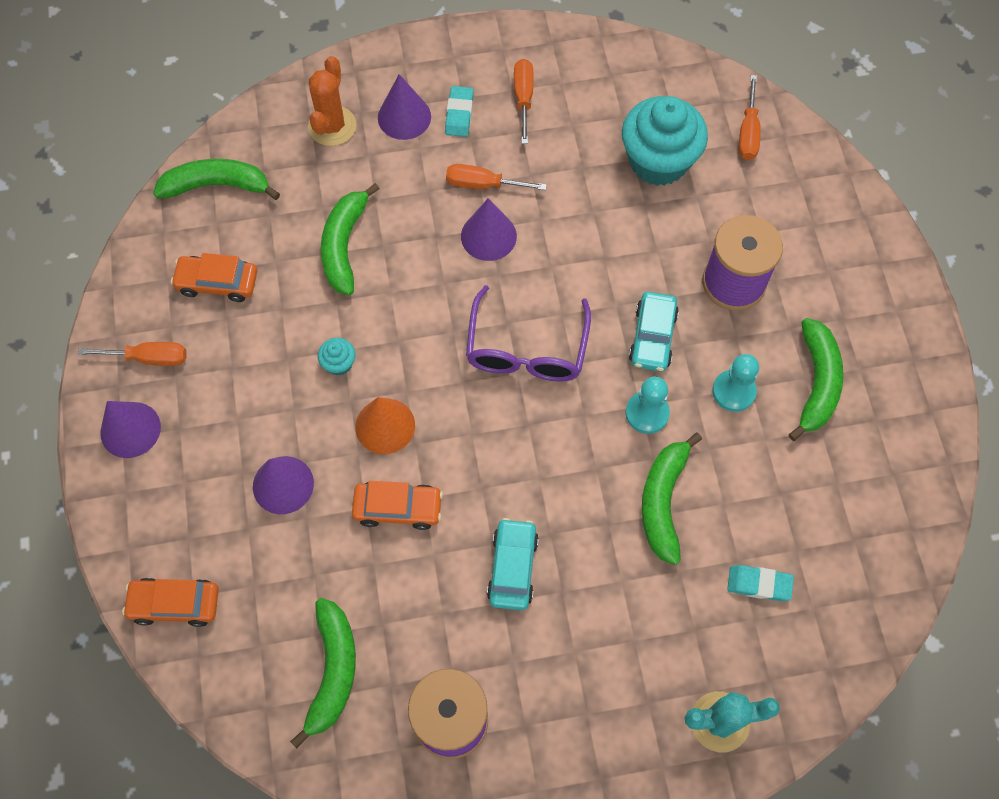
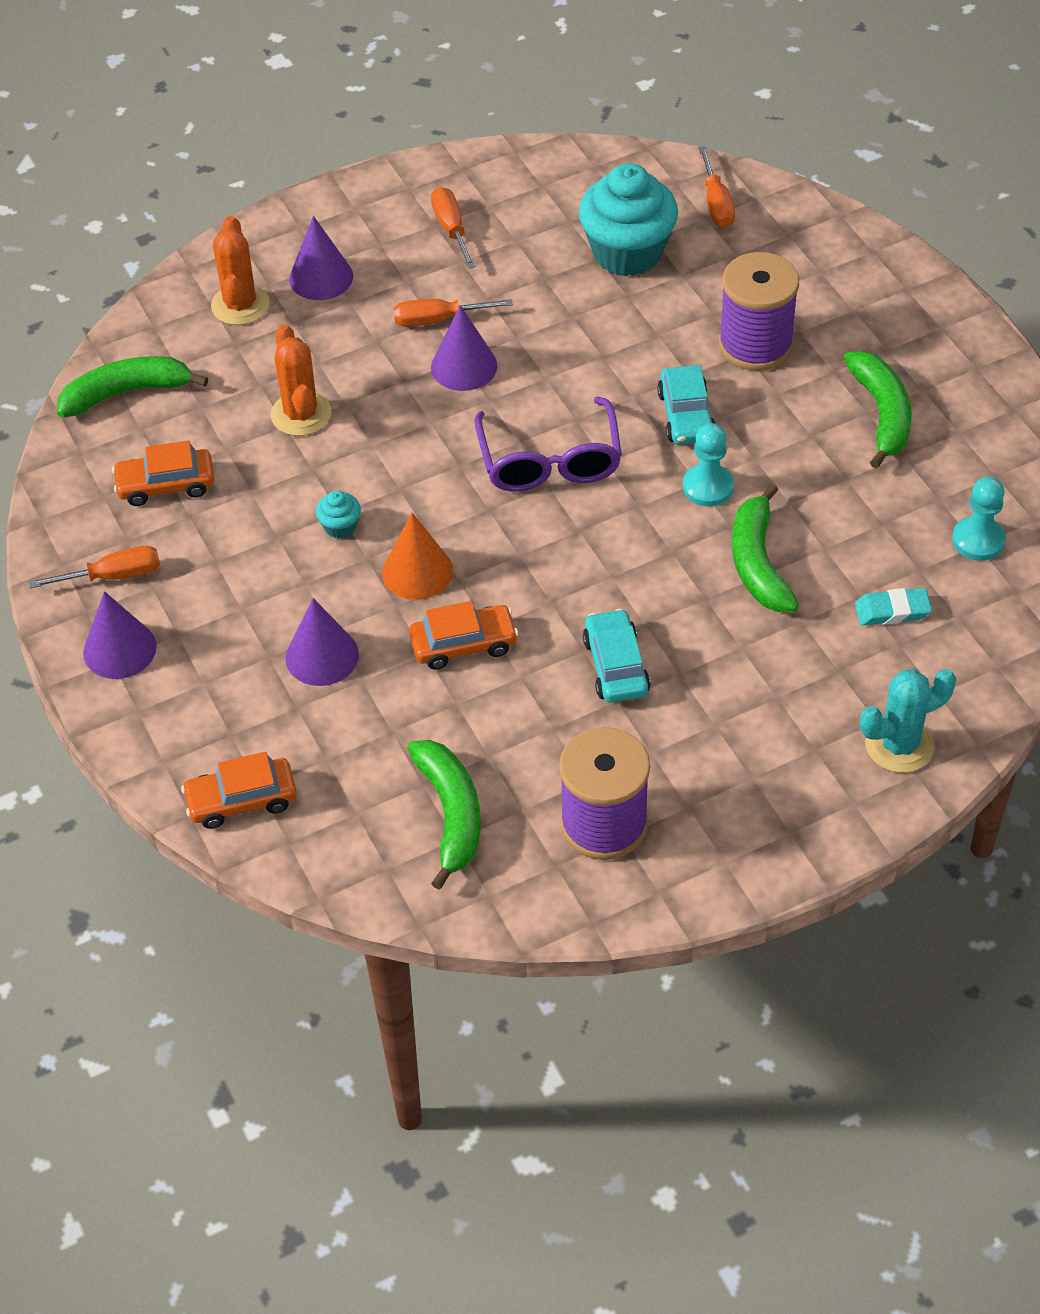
camera: 15 degrees left, 15 degrees down
(344, 245) = (301, 414): green banana -> orange cactus
(459, 114) = (384, 260): turquoise eraser -> none
(733, 391) = (795, 443): turquoise pawn -> turquoise pawn (978, 540)

